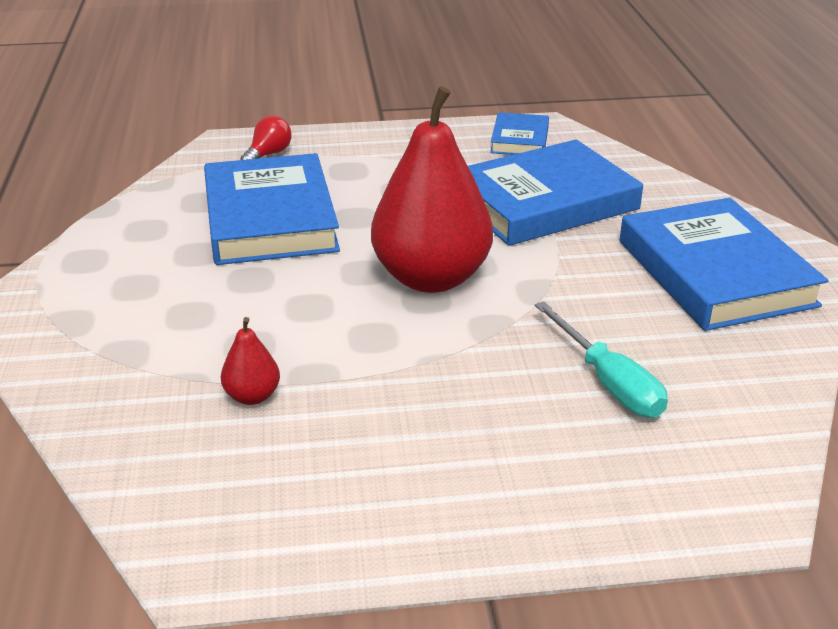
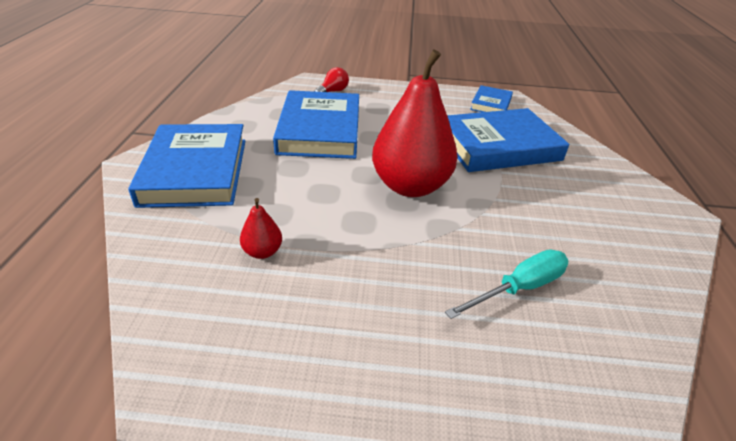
camera: 10 degrees right, 5 degrees up
(608, 382) = (519, 288): turquoise screwdriver -> turquoise screwdriver turned 105 degrees counterclockwise
(714, 273) = (611, 215): blue book -> blue book (195, 171)

